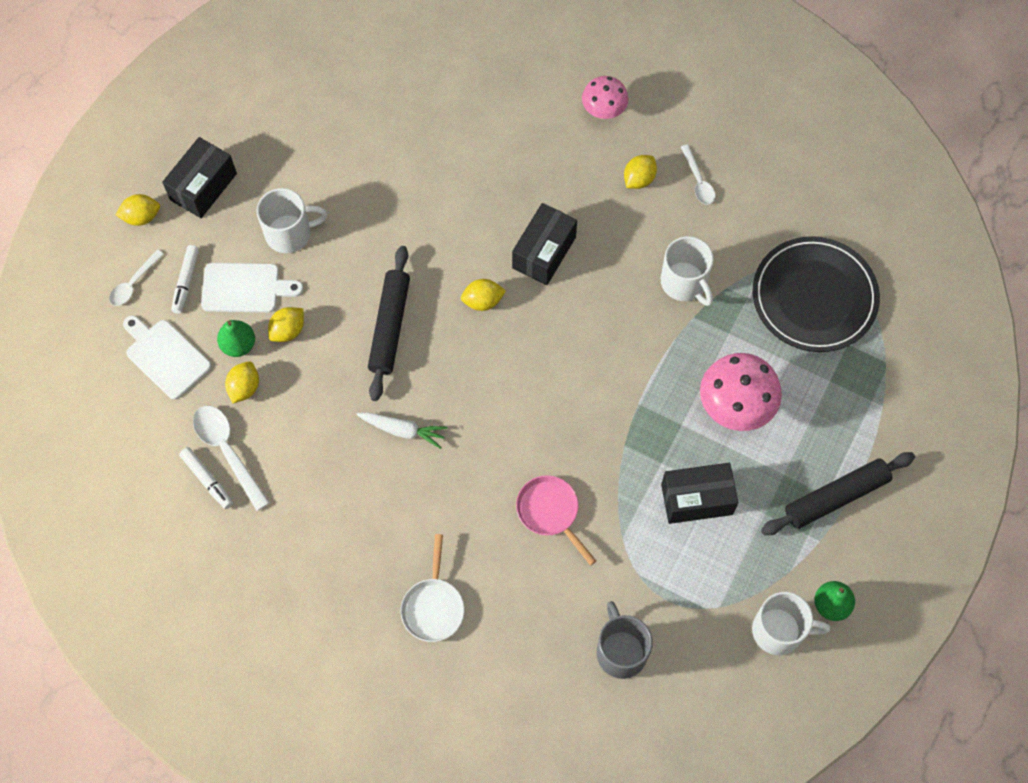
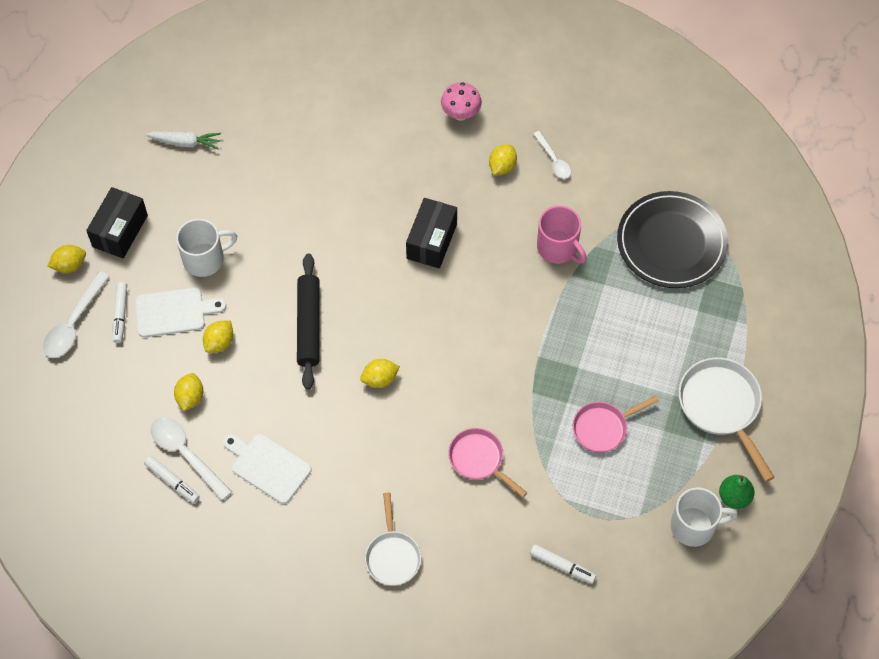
camera: 10 degrees left, 5 degrees down
(133, 283) = (73, 324): white spoon -> white spoon, size x1.60
(166, 356) = (115, 382): white cutting board -> white cutting board (268, 466)
(238, 345) = (178, 361): green pear -> none
(403, 430) = (337, 411): white carrot -> white carrot (185, 142)
(483, 301) = (386, 290): yellow lemon -> yellow lemon (380, 379)
(621, 651) = (562, 566): grey mug -> white marker
(684, 283) = (558, 248): white mug -> pink mug
(696, 499) = (603, 428): black box -> pink pan
(735, 408) = (621, 346): pink mushroom -> none
(836, 497) = (721, 407): black rolling pin -> white pan

